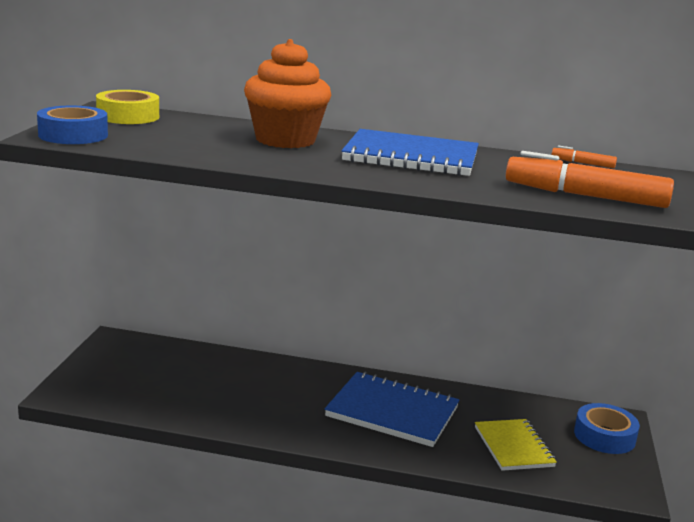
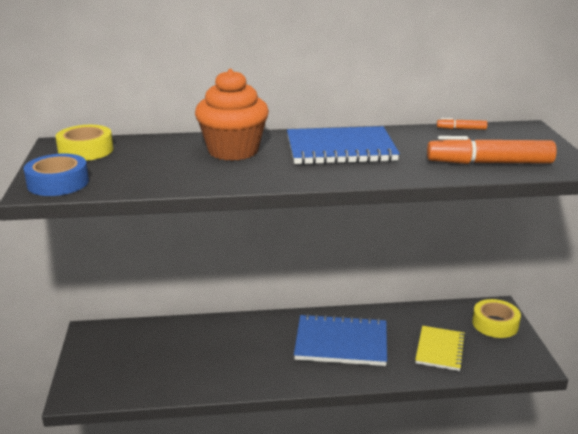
camera: 15 degrees left, 5 degrees up
(513, 447) = (440, 350): yellow notebook -> yellow notebook turned 45 degrees clockwise
(604, 436) = (495, 324): blue tape -> yellow tape

